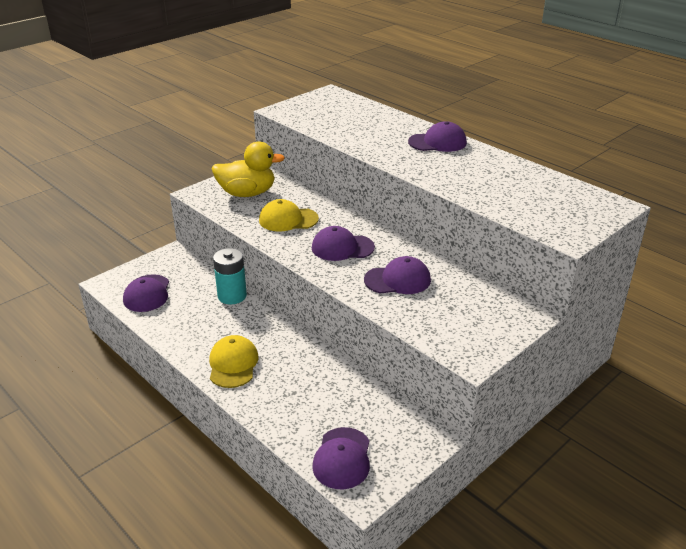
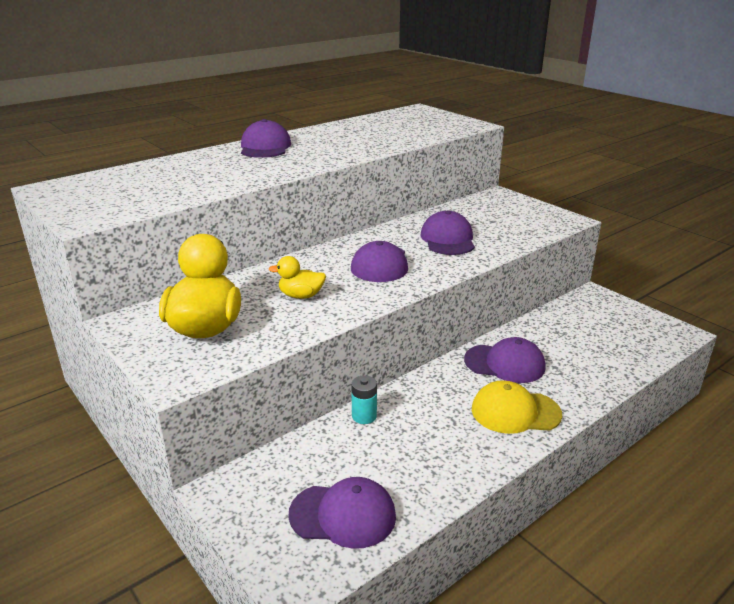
camera: 85 degrees left, 5 degrees down
(232, 296) = (364, 416): turquoise battery -> turquoise battery, size x0.58
(288, 219) = (301, 296): yellow cap -> yellow duck
(342, 458) = (640, 340): purple cap -> purple cap (505, 363)

